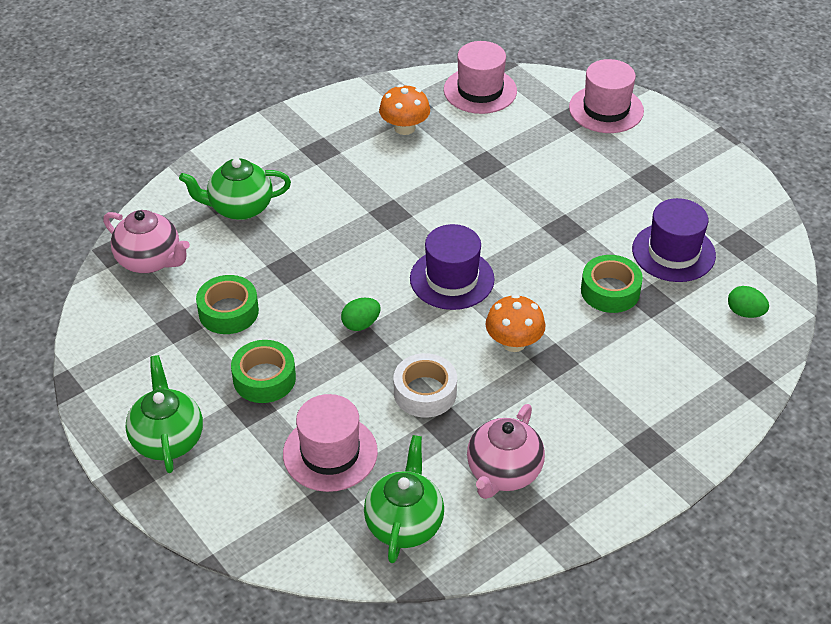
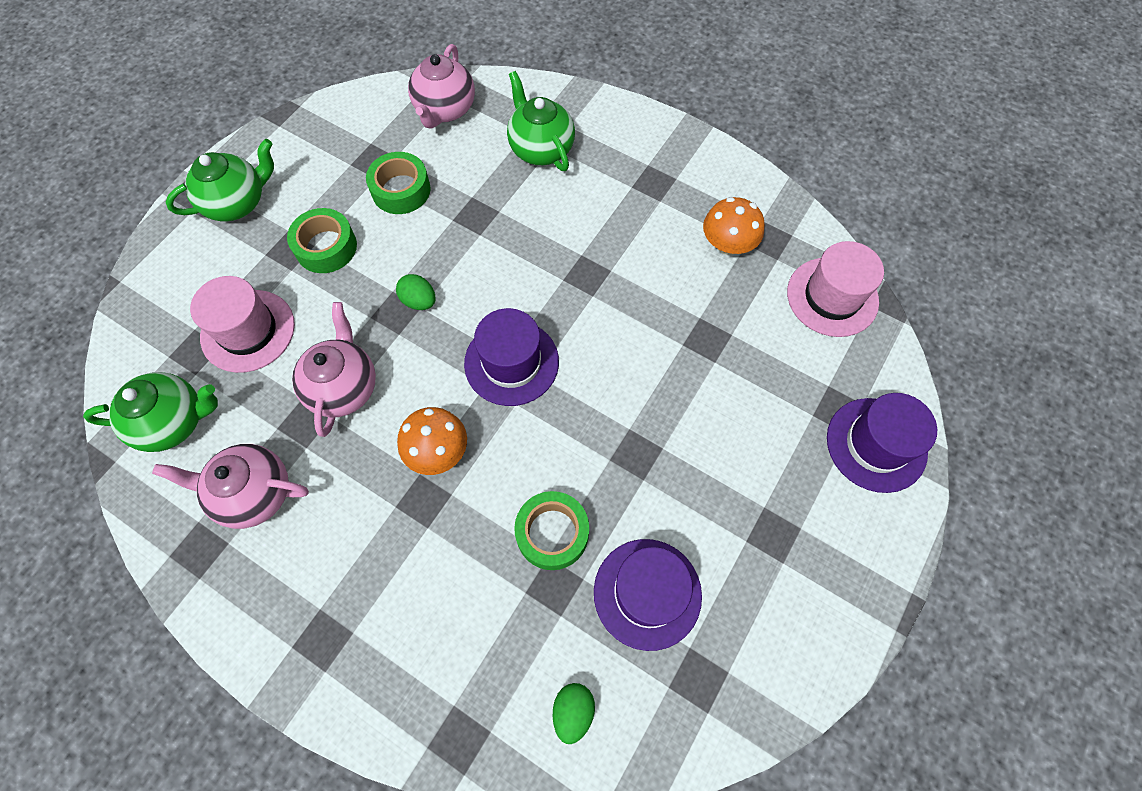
camera: 70 degrees right, 20 degrees up
(425, 392) = (343, 387): white tape -> pink teapot
(606, 109) = (876, 444): pink hat -> purple hat

